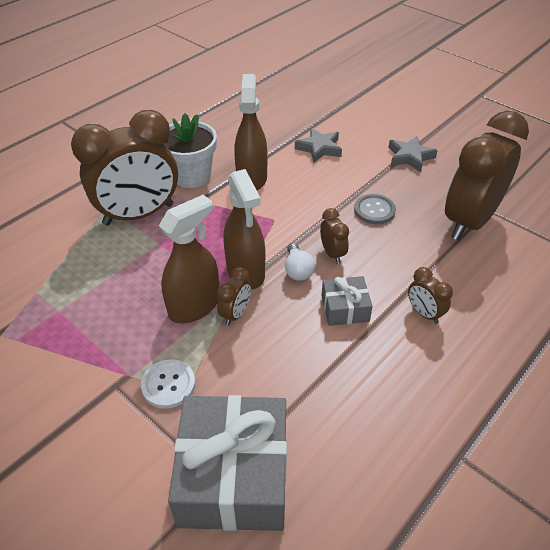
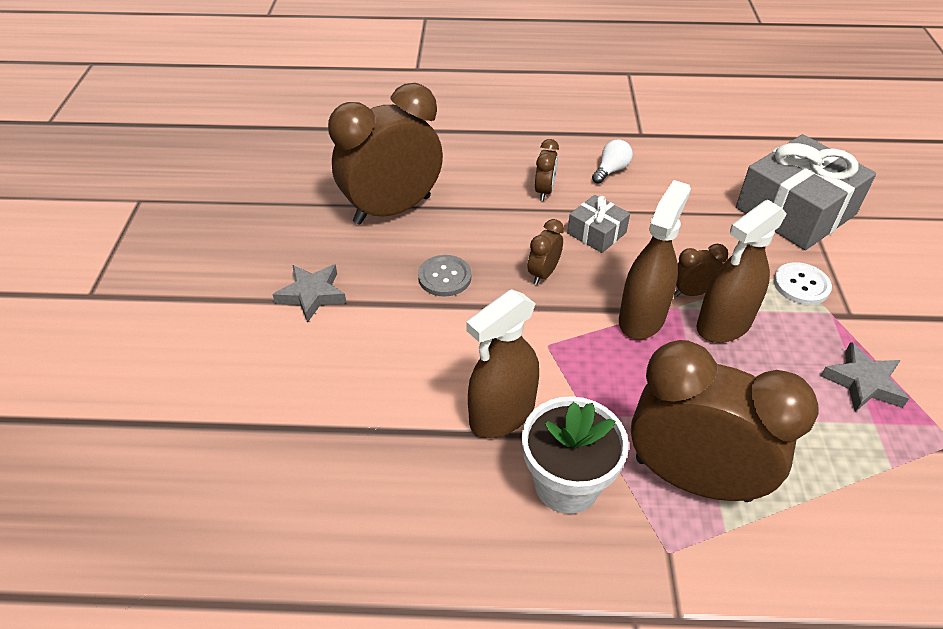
camera: 130 degrees left, 0 degrees up
(194, 306) = (723, 324): brown spray bottle -> brown spray bottle turned 45 degrees counterclockwise
(297, 270) = (593, 284): white light bulb -> white light bulb (611, 170)
(319, 148) = (369, 386): grey star -> grey star (863, 382)
(469, 221) = (392, 210): brown clock -> brown clock turned 150 degrees clockwise

